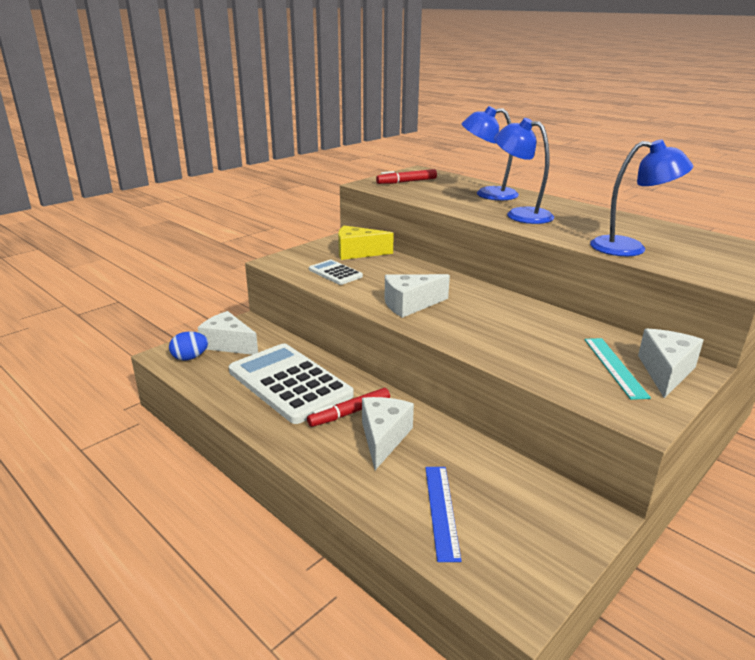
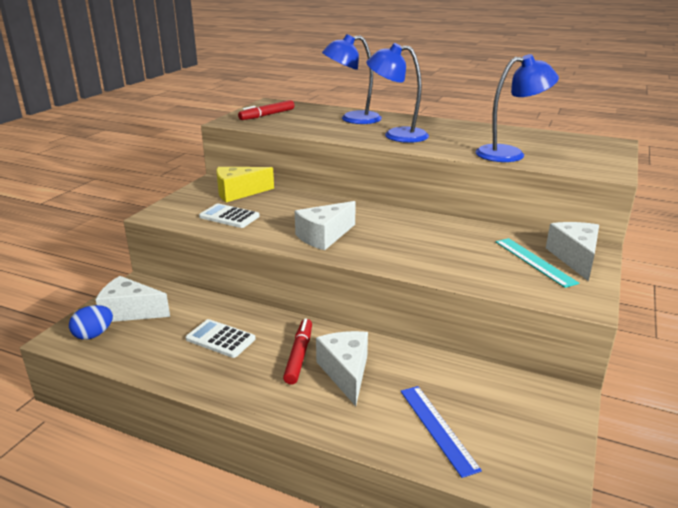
camera: 20 degrees left, 0 degrees up
(289, 383) = (220, 339): white calculator -> white calculator, size x0.48
(349, 413) = (299, 355): red marker -> red marker turned 150 degrees clockwise

